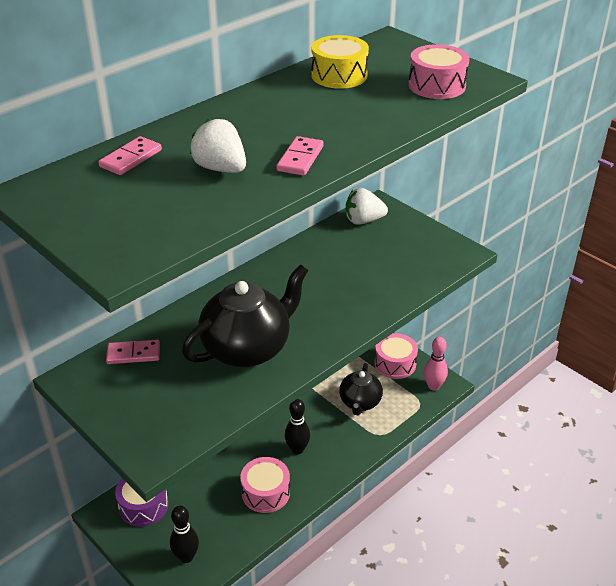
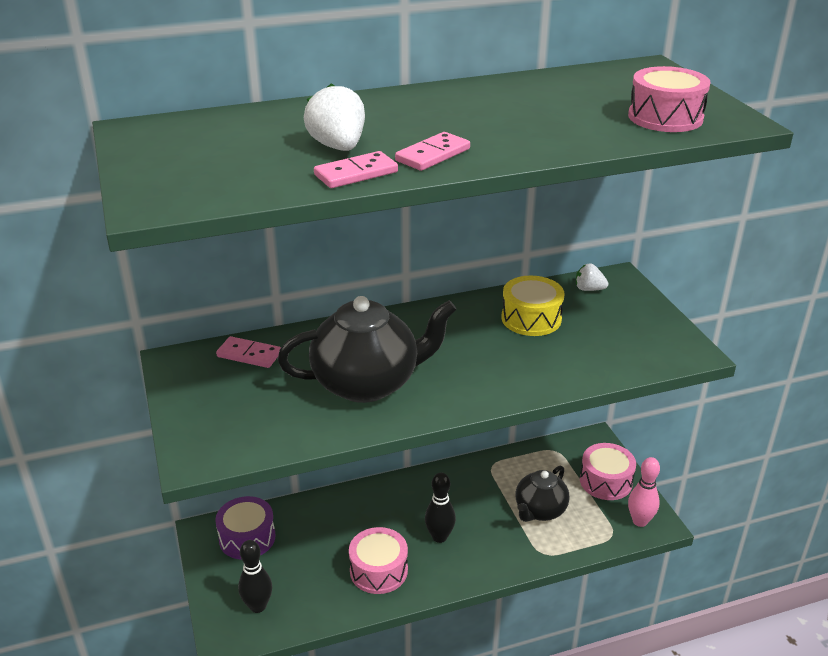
camera: 25 degrees right, 5 degrees down
(131, 158) = (258, 121): pink domino -> pink domino (356, 174)
(339, 75) = (555, 89): yellow drum -> yellow drum (531, 318)
(363, 220) = (589, 289): white strawberry -> white strawberry, size x0.63

